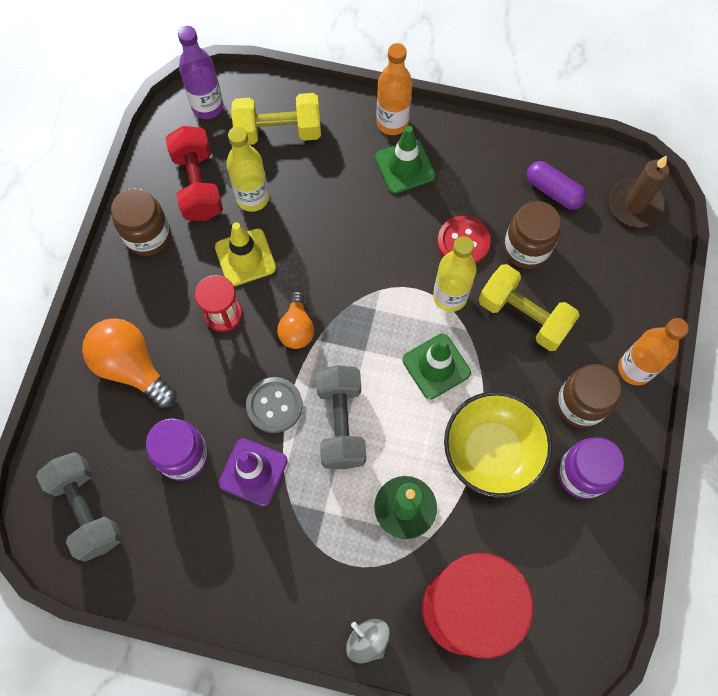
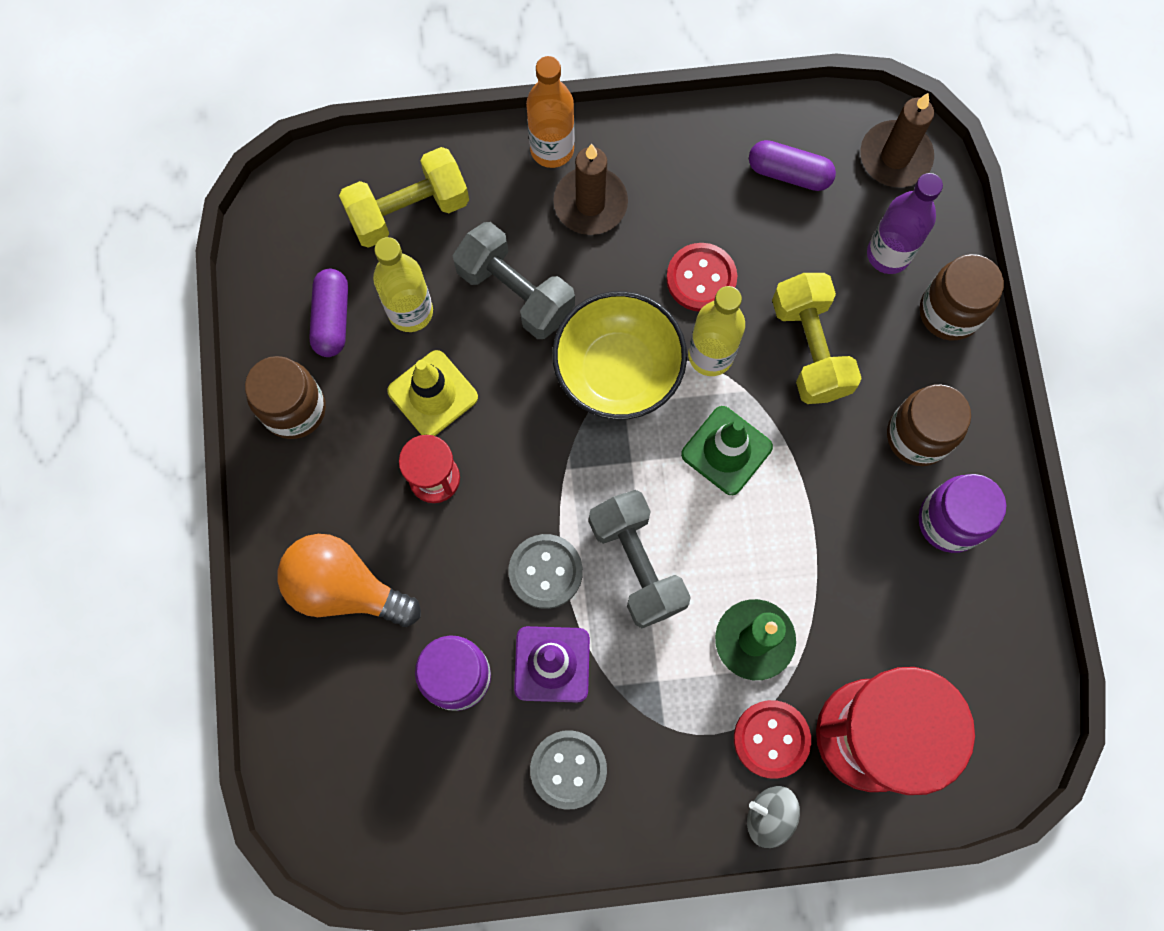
camera: 20 degrees left, 5 degrees up
(87, 510) = (363, 787): grey dumbbell -> grey dumbbell (515, 292)
(198, 185) = (332, 318): red dumbbell -> purple capsule
(207, 107) = (301, 208): purple bottle -> purple bottle (888, 254)
(235, 551) = (568, 769): none -> grey button
(297, 328) = (535, 463): orange light bulb -> none
(390, 584) = (771, 739): none -> red button
(405, 166) = (590, 203): green traffic cone -> brown candle
(492, 451) = (833, 532): yellow bowl -> yellow bowl (618, 370)
(523, 316) = (810, 348): yellow dumbbell -> yellow dumbbell turned 60 degrees clockwise
(526, 248) = (782, 260): brown jar -> brown jar (949, 312)
(635, 369) = (967, 369): orange bottle -> none

